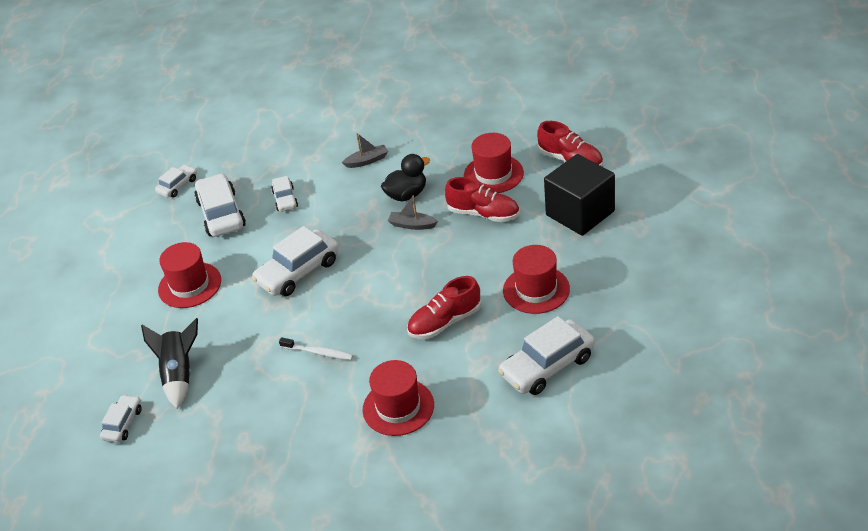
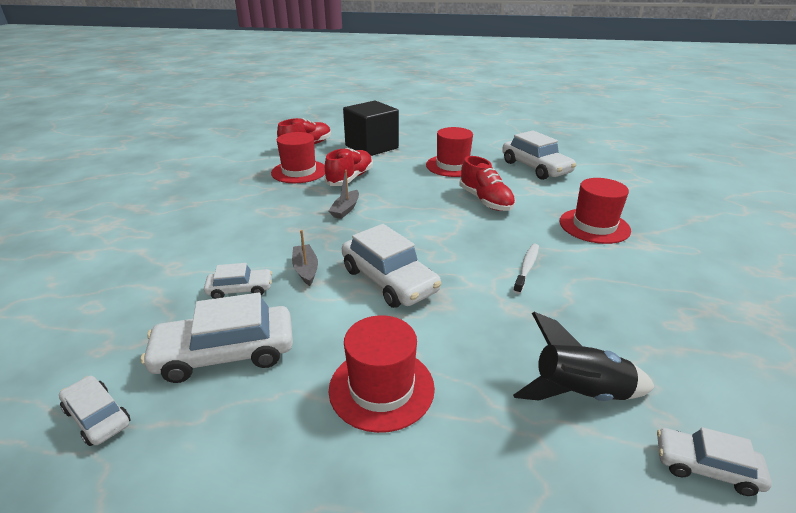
camera: 90 degrees left, 10 degrees down
(367, 161) = (217, 230): grey boat -> grey boat (306, 269)
(407, 195) = (296, 210): black duck -> none

